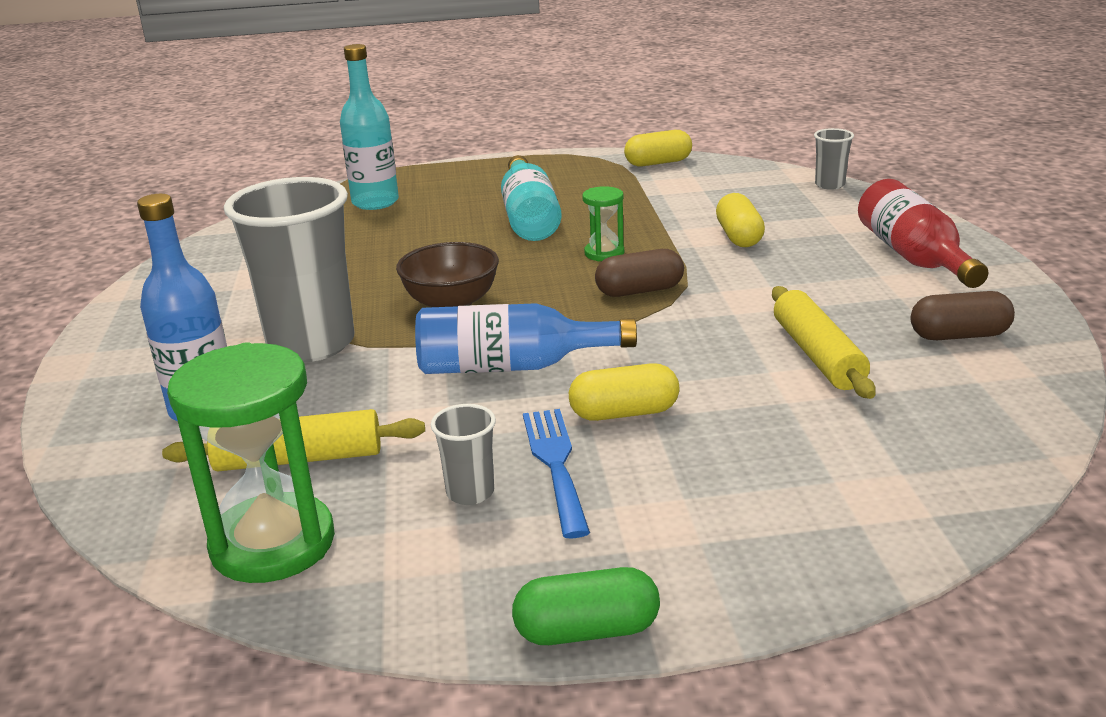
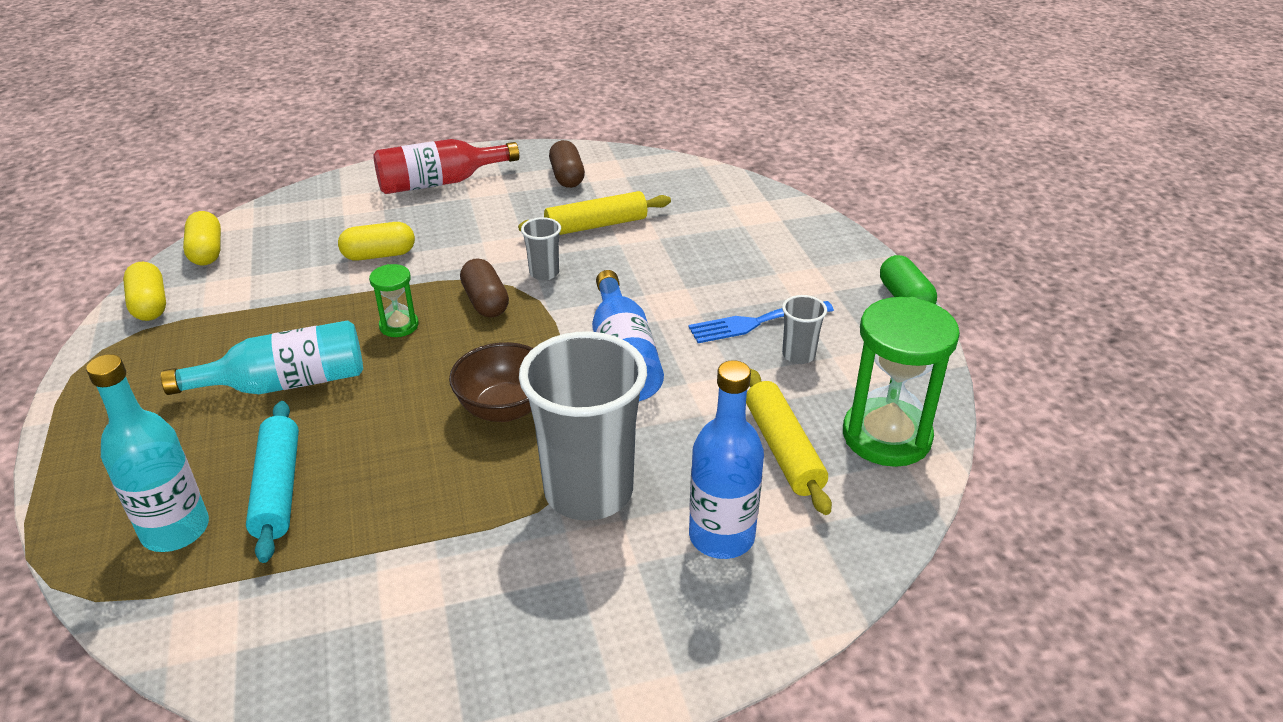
camera: 100 degrees left, 10 degrees up
(397, 227) = (278, 489): none -> turquoise rolling pin
(624, 413) = (684, 299): yellow capsule -> yellow capsule (206, 251)
(829, 185) = (270, 209): grey cup -> grey cup (544, 273)

